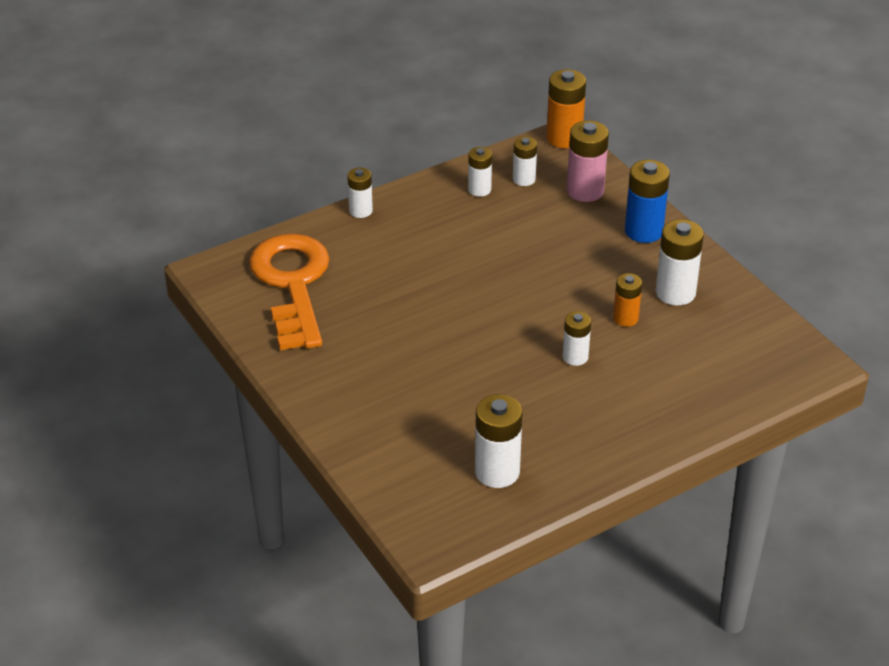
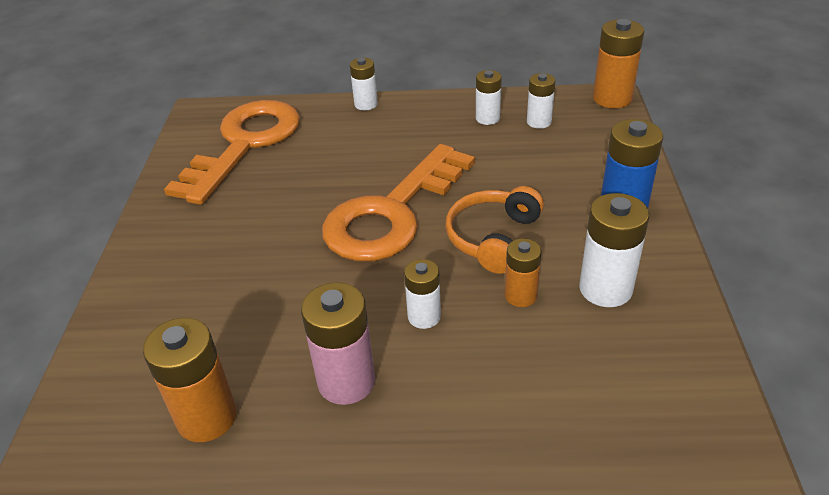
camera: 35 degrees right, 0 degrees up
(481, 295) = (392, 213): none -> orange key
(497, 472) = (207, 417): white battery -> orange battery
(572, 286) = (493, 238): none -> orange headphones
(585, 191) = (592, 150): pink battery -> pink battery (346, 381)

